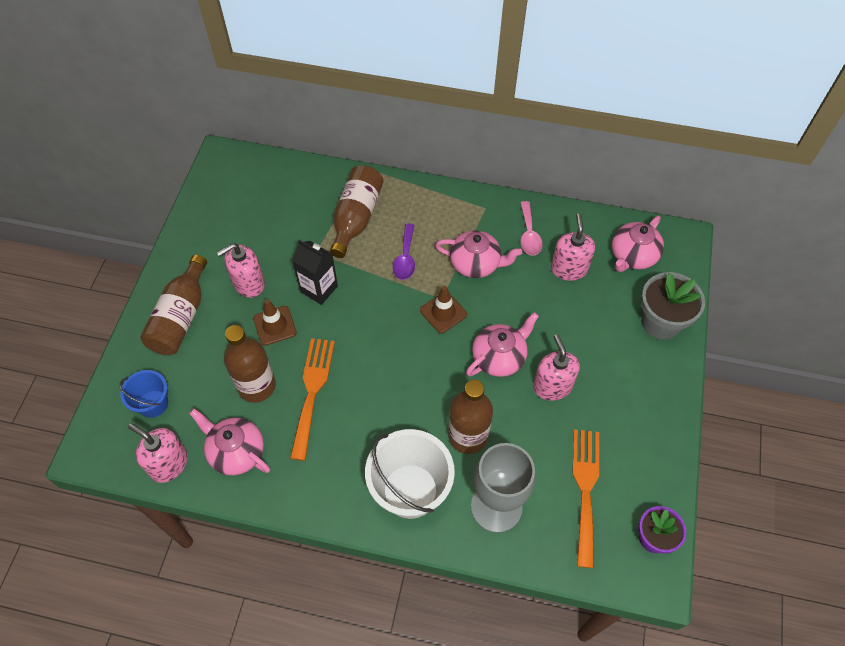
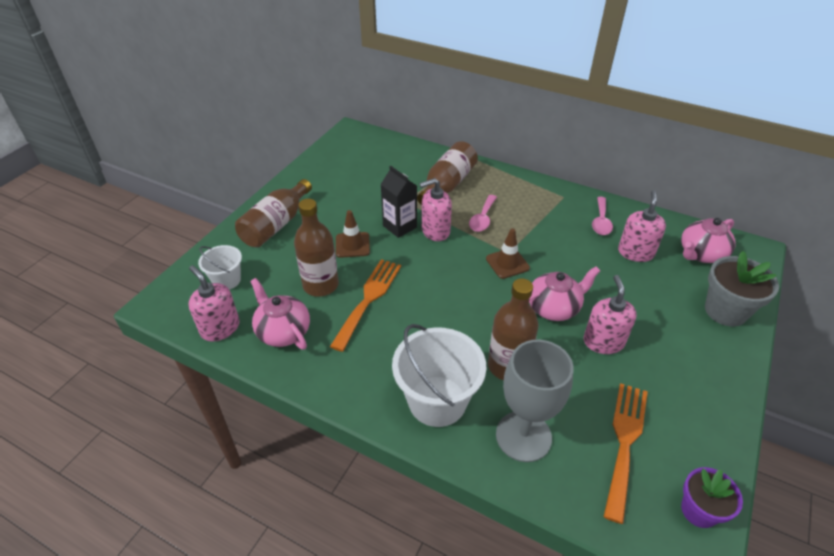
camera: 15 degrees right, 15 degrees down
(153, 403) = (227, 280): blue bucket -> white bucket
(248, 283) = (341, 212): pink soap dispenser -> pink soap dispenser (435, 231)
(405, 258) = (482, 218): purple spoon -> pink spoon
(476, 264) = (546, 233): pink teapot -> none

